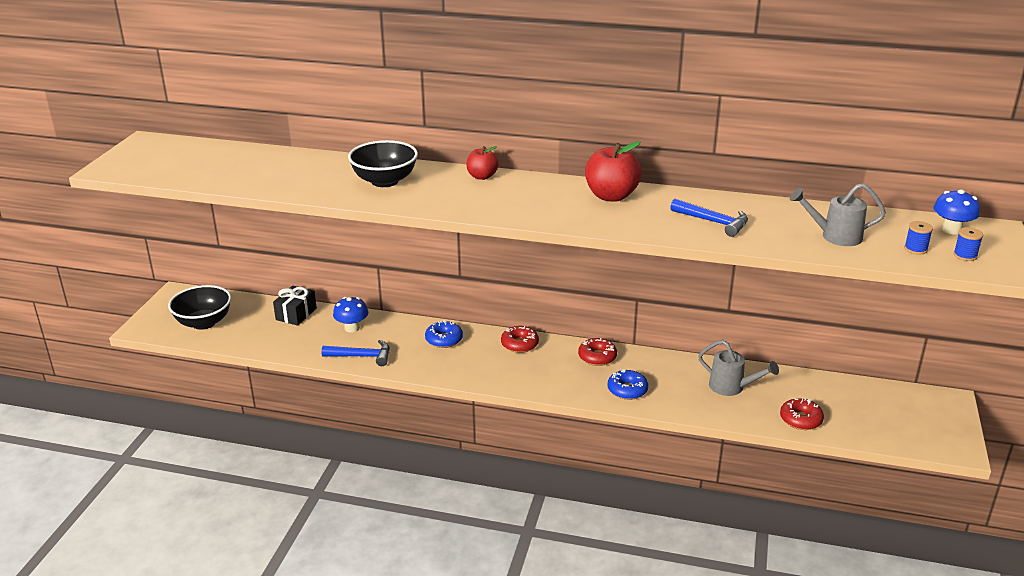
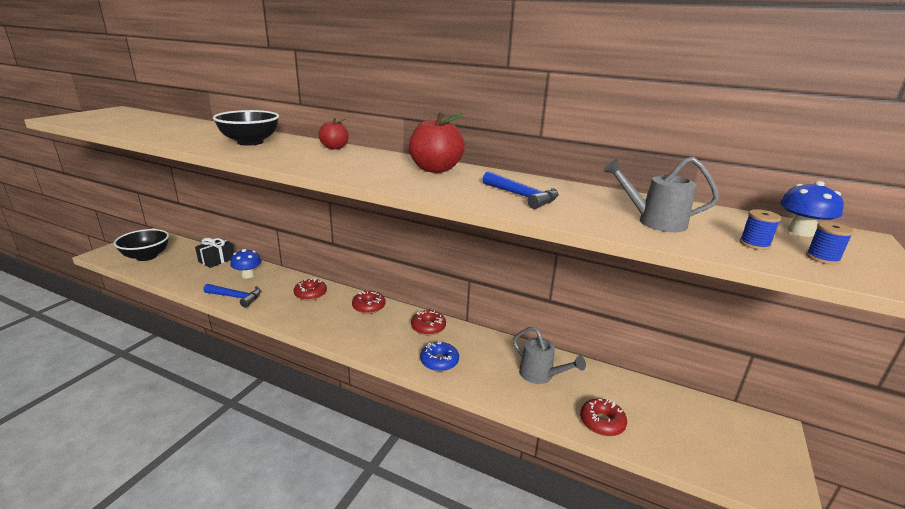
camera: 10 degrees right, 5 degrees down
(444, 339) = (310, 294): blue donut -> red donut

